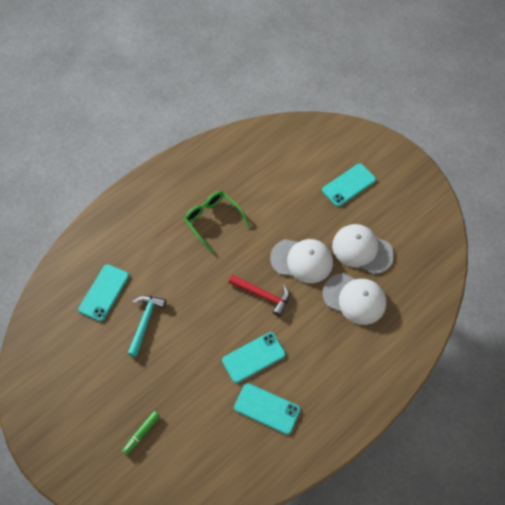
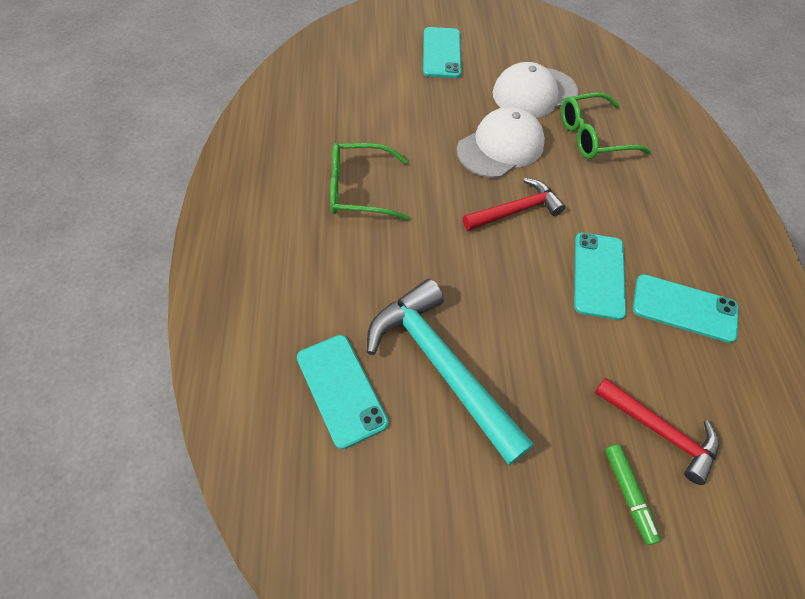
camera: 55 degrees left, 5 degrees down
(145, 321) = (441, 366): turquoise hammer -> turquoise hammer, size x1.65
(183, 432) = (660, 432): none -> red hammer
(267, 408) = (684, 308): turquoise phone -> turquoise phone turned 45 degrees clockwise
(354, 298) = (592, 136): white cap -> green glasses

